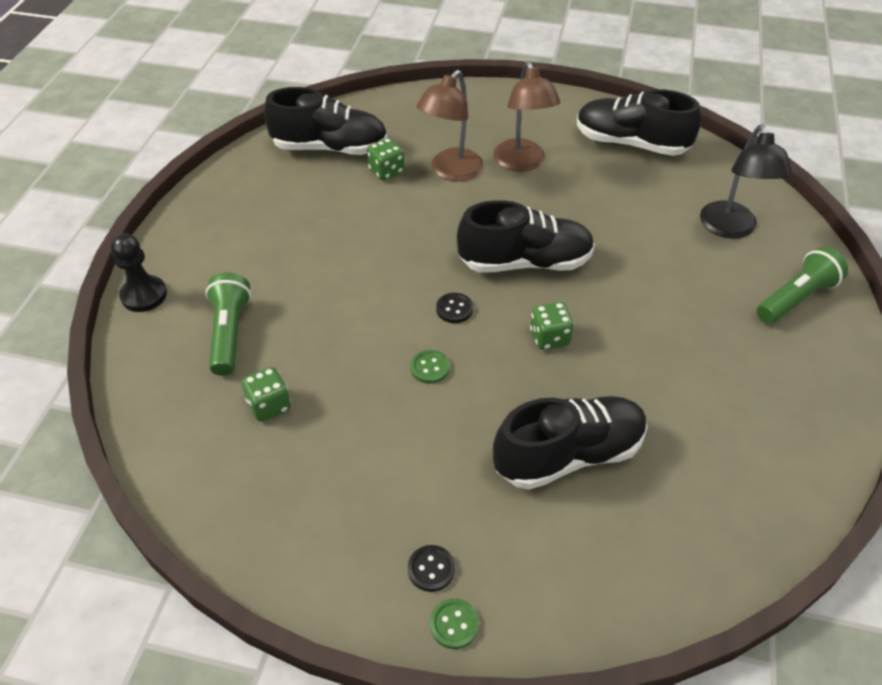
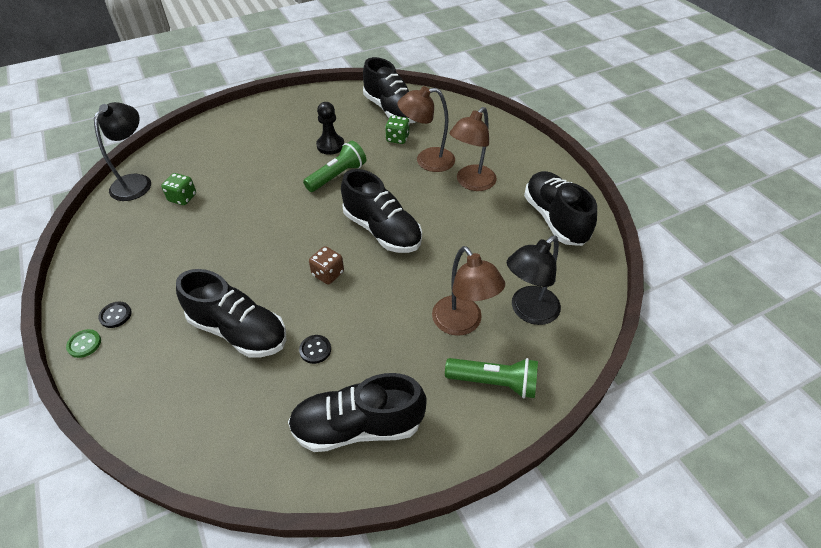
camera: 50 degrees right, 0 degrees up
(144, 295) = (220, 119): black pawn -> black pawn (330, 146)
(173, 441) = (136, 182): none -> black lamp
(229, 333) = (220, 158): green flashlight -> green flashlight (337, 176)
(430, 368) = (258, 238): green button -> none
(454, 309) = (313, 223): black button -> black button (315, 350)
(549, 337) = (328, 274): green dice -> brown dice
(709, 278) = (462, 324): none -> brown lamp
(778, 420) = (358, 426): none -> black shoe

